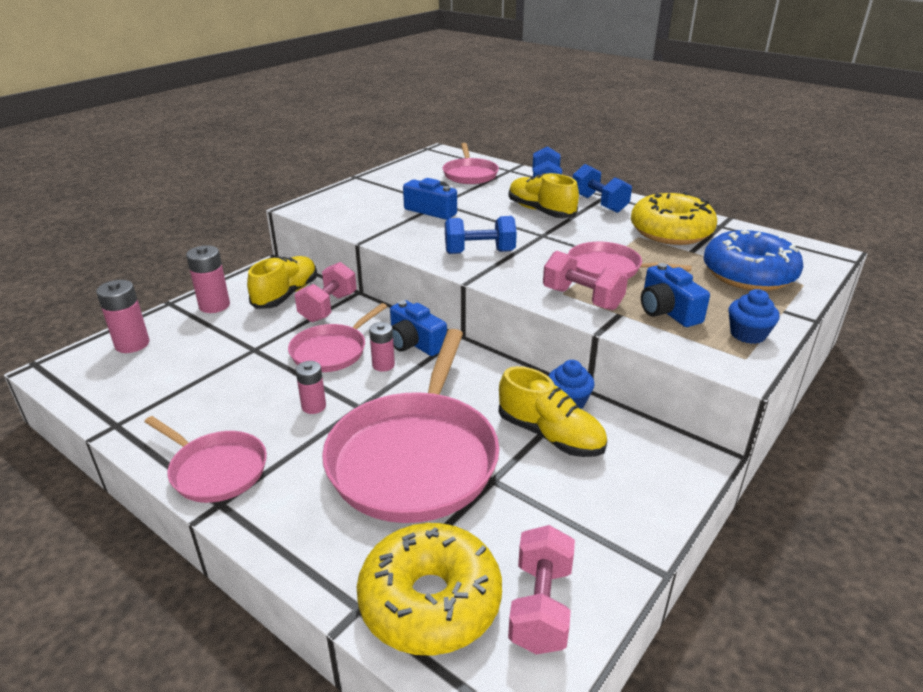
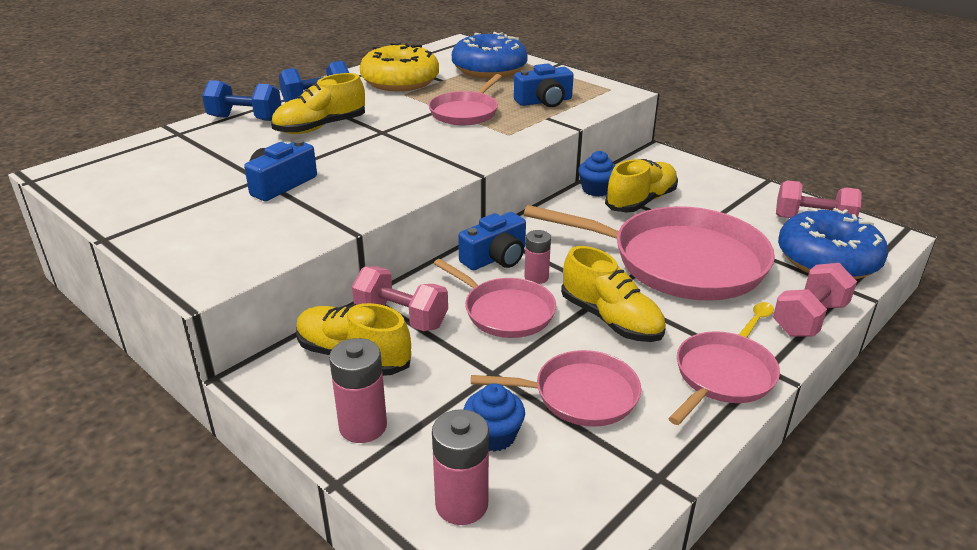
camera: 85 degrees left, 0 degrees up
(300, 507) = (756, 320): none -> yellow spoon
(314, 406) = (611, 319): pink battery -> yellow shoe
(430, 601) = (827, 259): yellow donut -> blue donut
(470, 174) = (172, 157): pink pan -> pink pan (580, 395)
(479, 252) = (412, 164): blue dumbbell -> none
(582, 299) = (520, 128): pink dumbbell -> pink dumbbell (809, 319)
(747, 334) = (579, 83): blue cupcake -> blue cupcake (493, 435)

